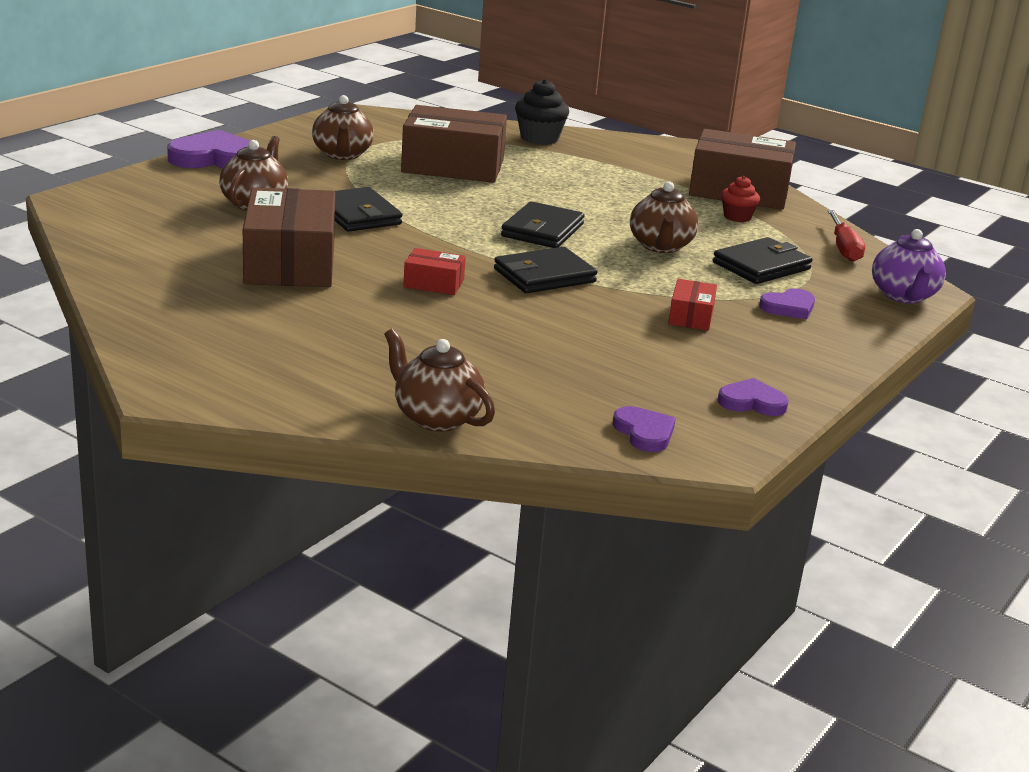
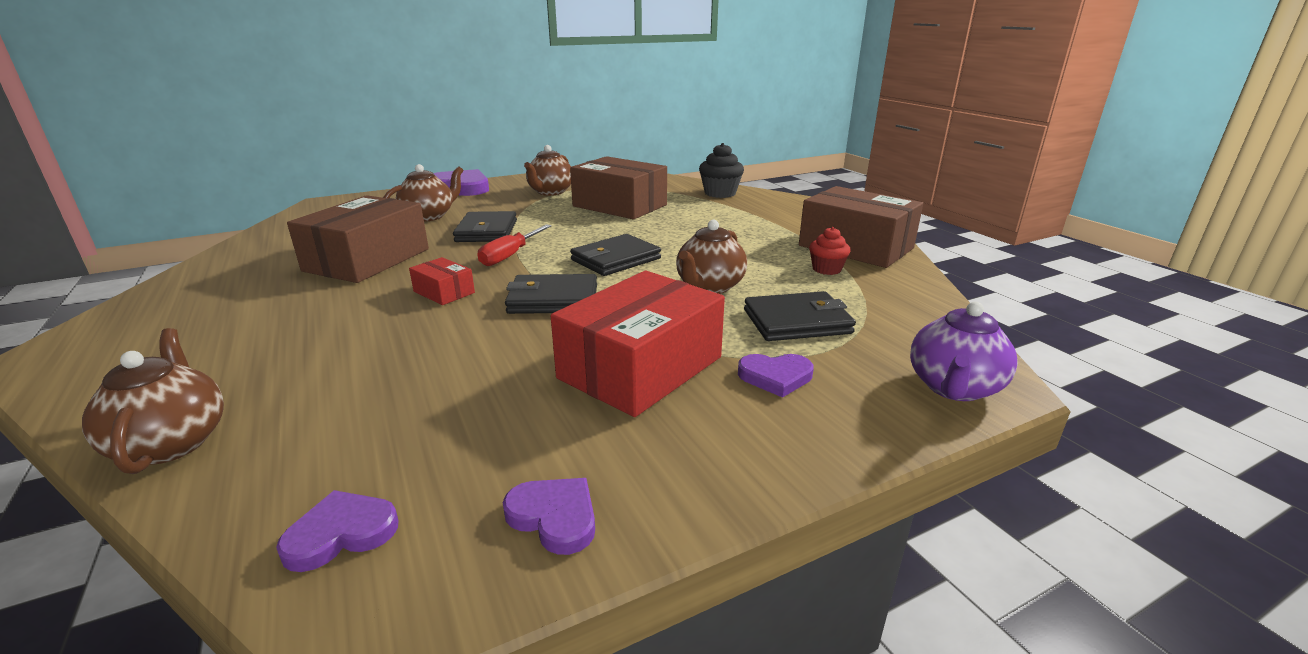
camera: 30 degrees right, 0 degrees up
(644, 433) = (341, 533): purple heart -> purple heart turned 120 degrees counterclockwise
(691, 316) = (641, 367): red box -> red box, size x2.16
(843, 248) = (921, 315): red screwdriver -> red screwdriver (510, 255)

